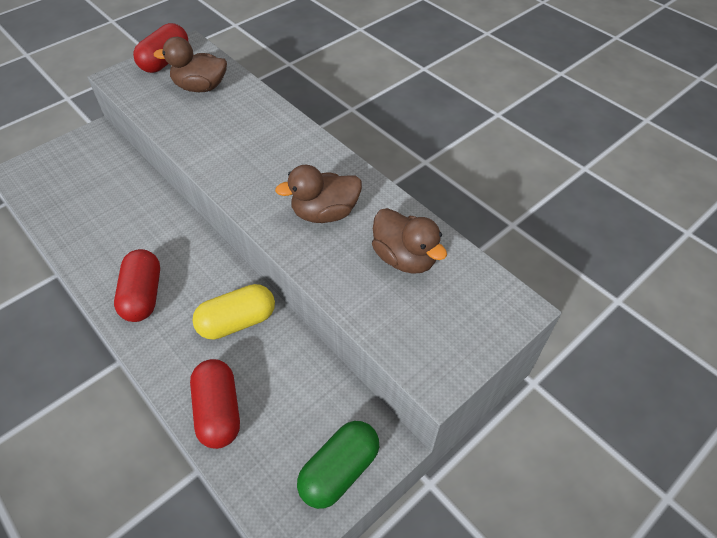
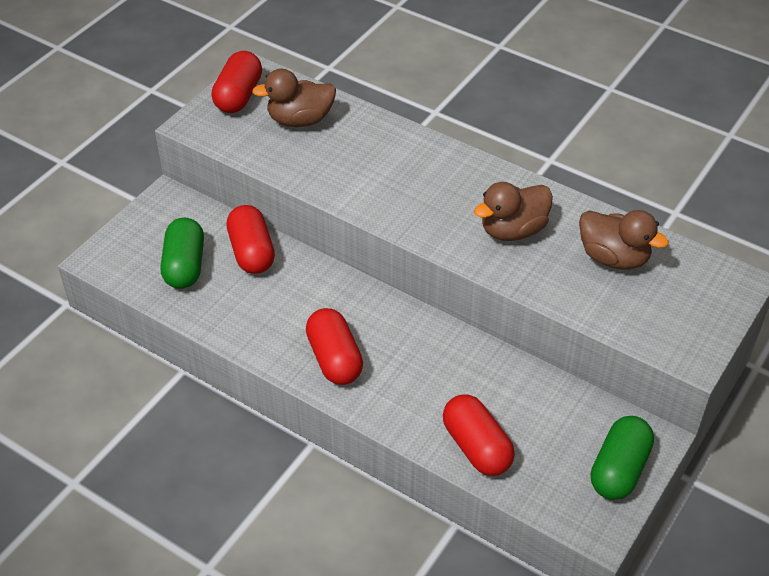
camera: 15 degrees left, 5 degrees down
(75, 190) = (185, 266): none -> green capsule
(131, 189) = (251, 252): none -> red capsule
(237, 321) = (450, 363): yellow capsule -> none

